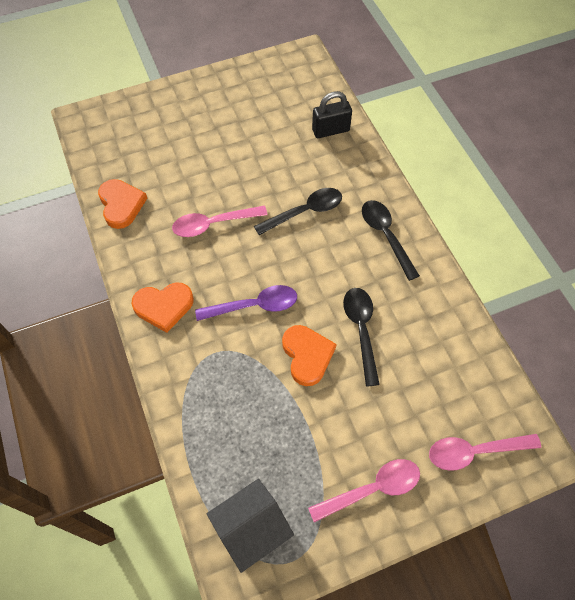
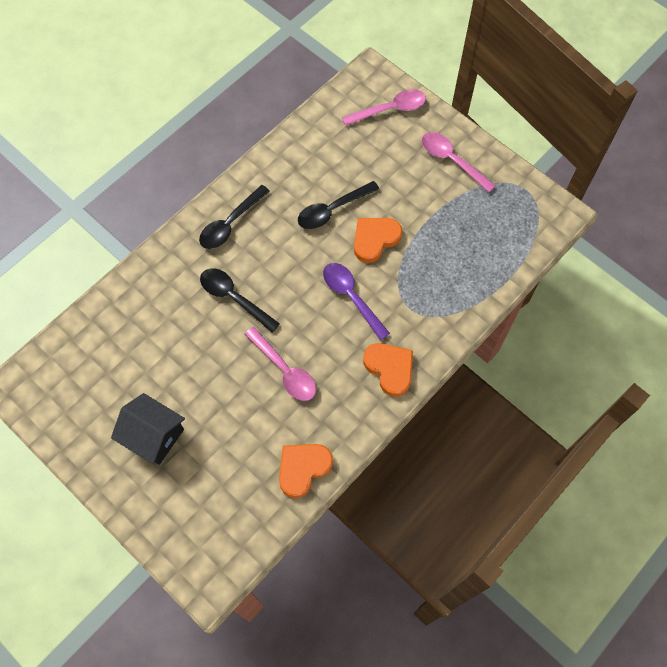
camera: 115 degrees left, 5 degrees up
(251, 529) = (522, 222): black house -> black house (153, 436)
(330, 130) = (122, 315): black padlock -> none
(474, 452) = (390, 109): pink spoon -> pink spoon turned 75 degrees counterclockwise

